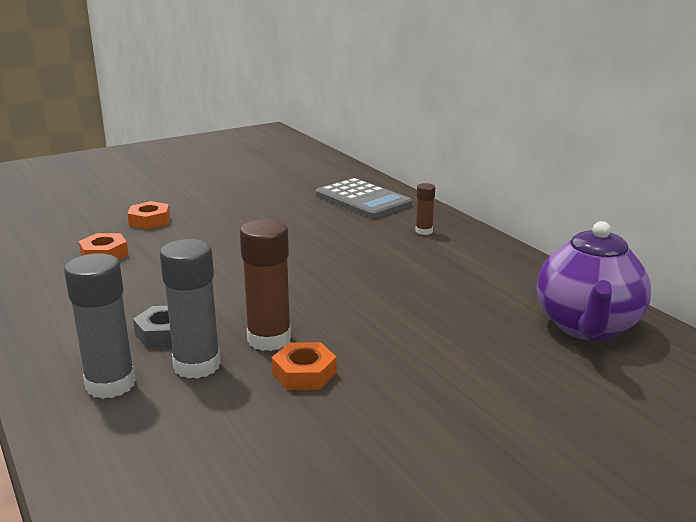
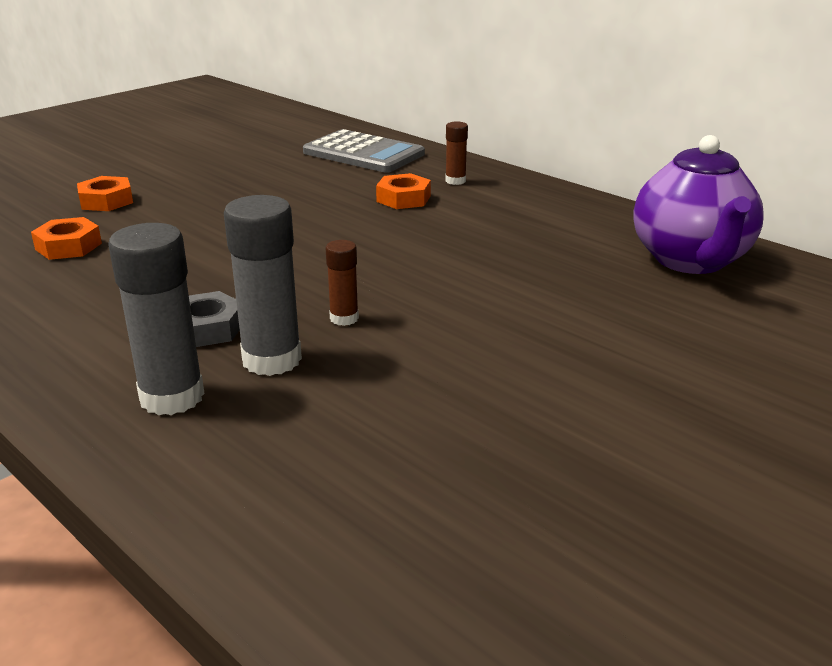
camera: 15 degrees left, 5 degrees up
(269, 339) = (344, 318): brown glue stick -> brown glue stick, size x0.53
(304, 373) = (409, 350): orange nut -> orange nut (403, 198)

